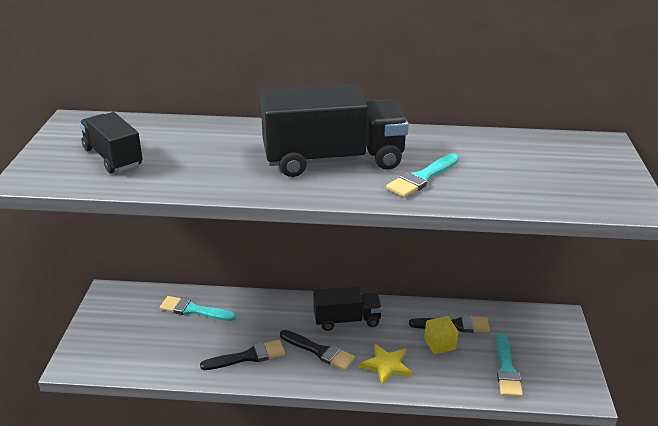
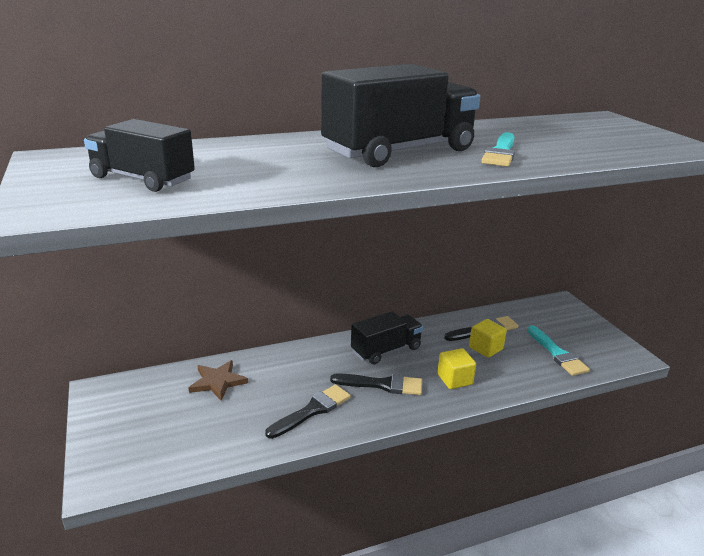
camera: 25 degrees left, 5 degrees down
(193, 310) = (217, 382): turquoise brush -> brown star
(386, 365) = (454, 379): yellow star -> yellow cube

